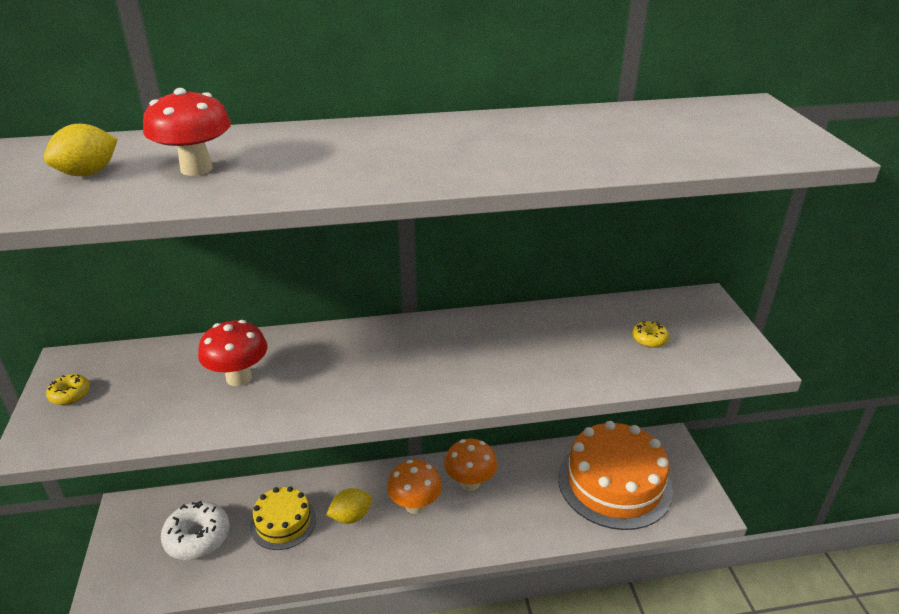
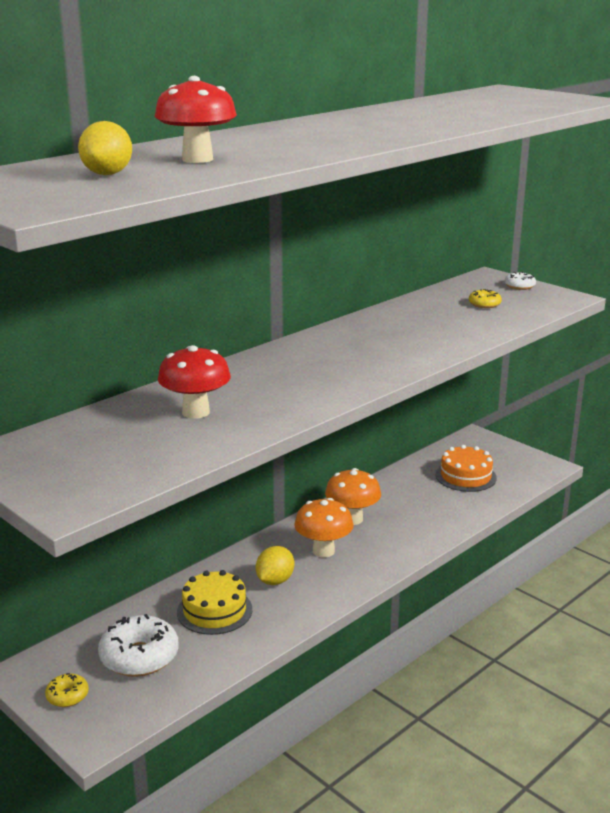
camera: 35 degrees left, 10 degrees down
(70, 394) = (41, 471): yellow donut -> yellow donut (67, 696)
(614, 483) = (465, 476): orange cake -> orange cake, size x0.55
(720, 326) = (519, 286): none -> white donut

